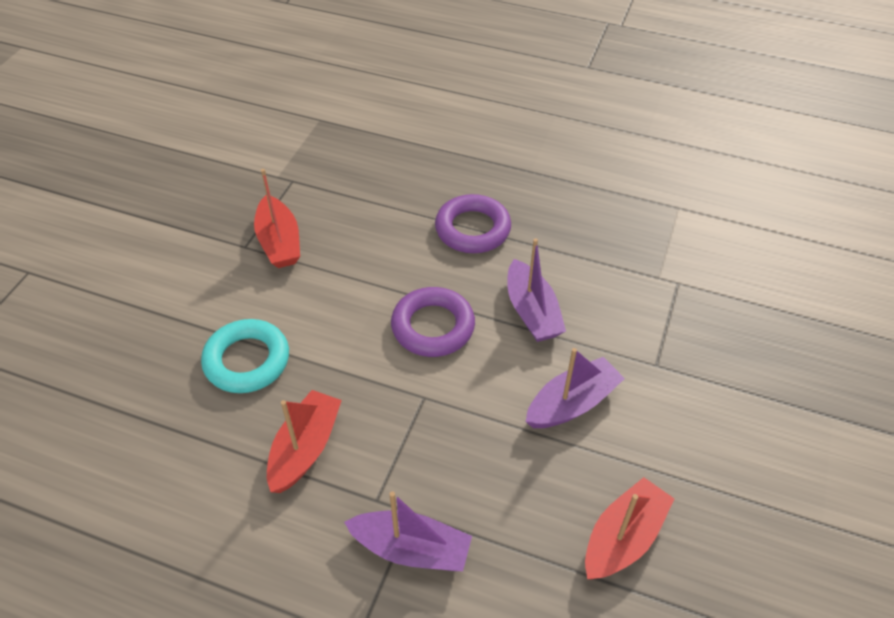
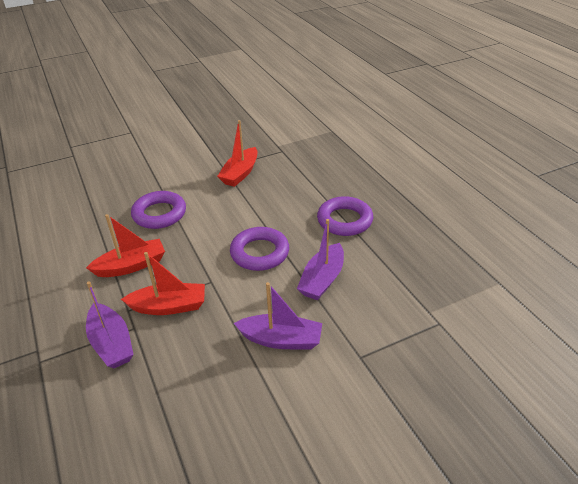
camera: 45 degrees right, 10 degrees down
(247, 361) = (159, 214): turquoise ring -> purple ring
(623, 538) = (213, 429): red boat -> red boat (169, 306)

